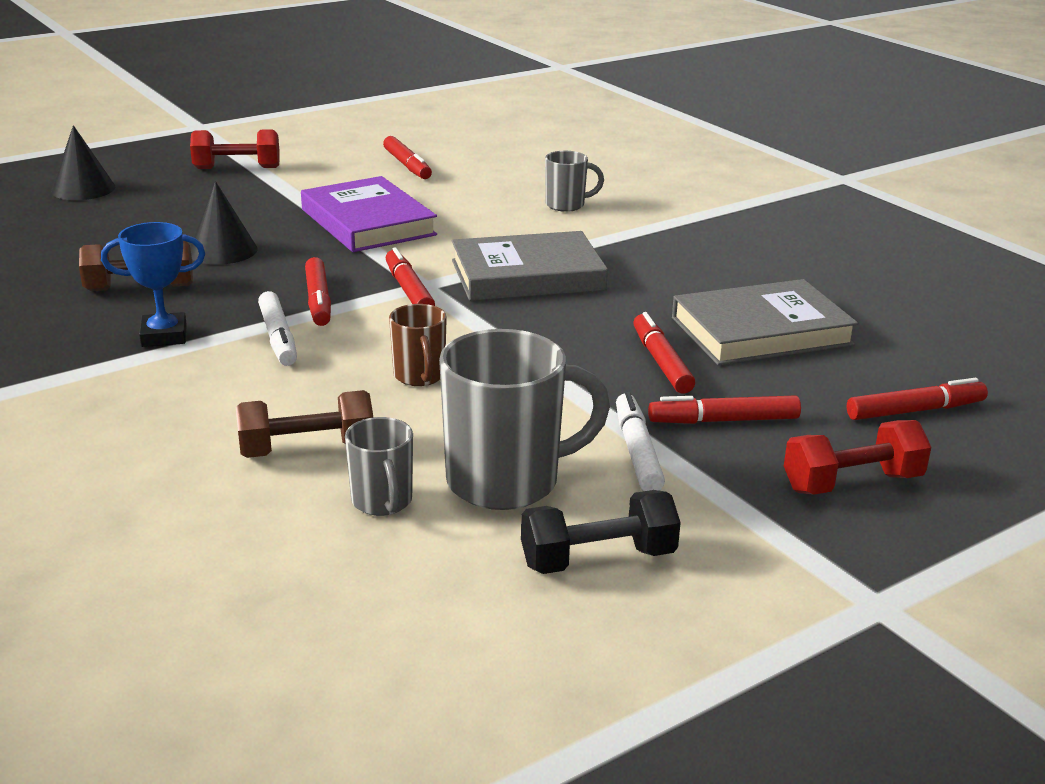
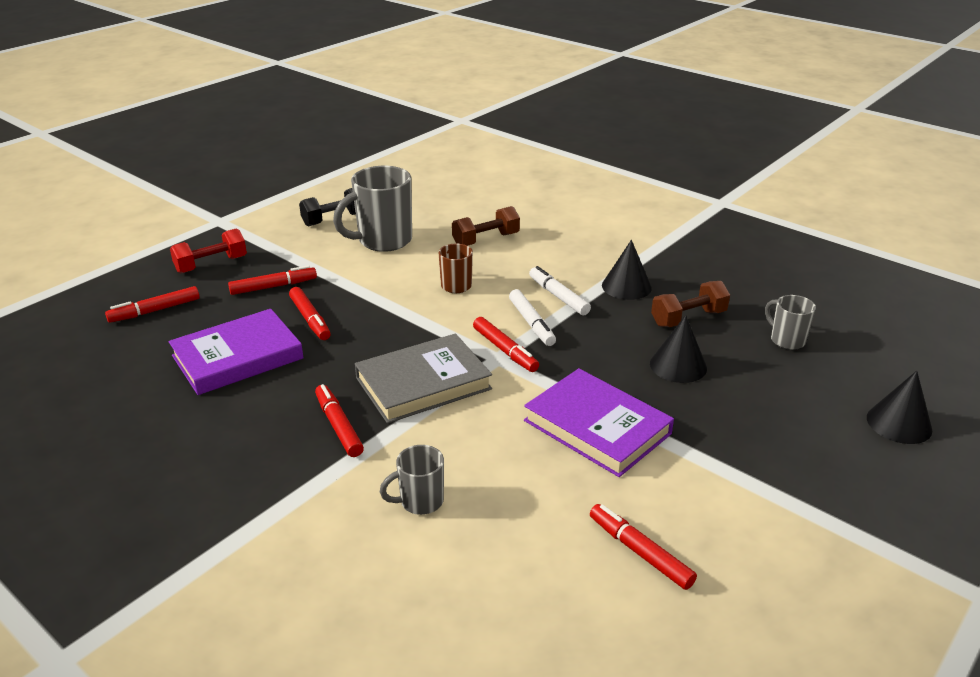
camera: 165 degrees right, 5 degrees up
(164, 336) = (626, 286): blue trophy -> black cone
(237, 168) = (813, 497): red dumbbell -> none
(318, 300) = (560, 329): red marker -> red marker (338, 426)
(382, 502) = (435, 225): grey mug -> grey mug (786, 340)
(637, 452) = (321, 263): white marker -> white marker (532, 323)
(761, 331) = (237, 357): grey book -> purple book

